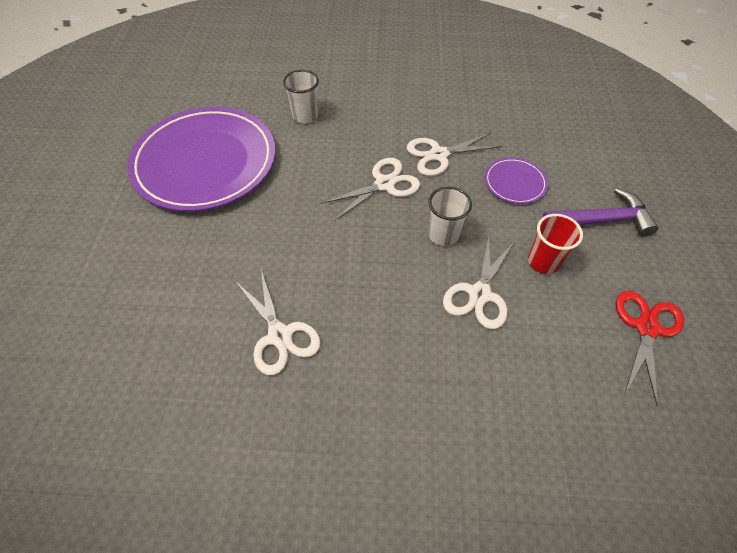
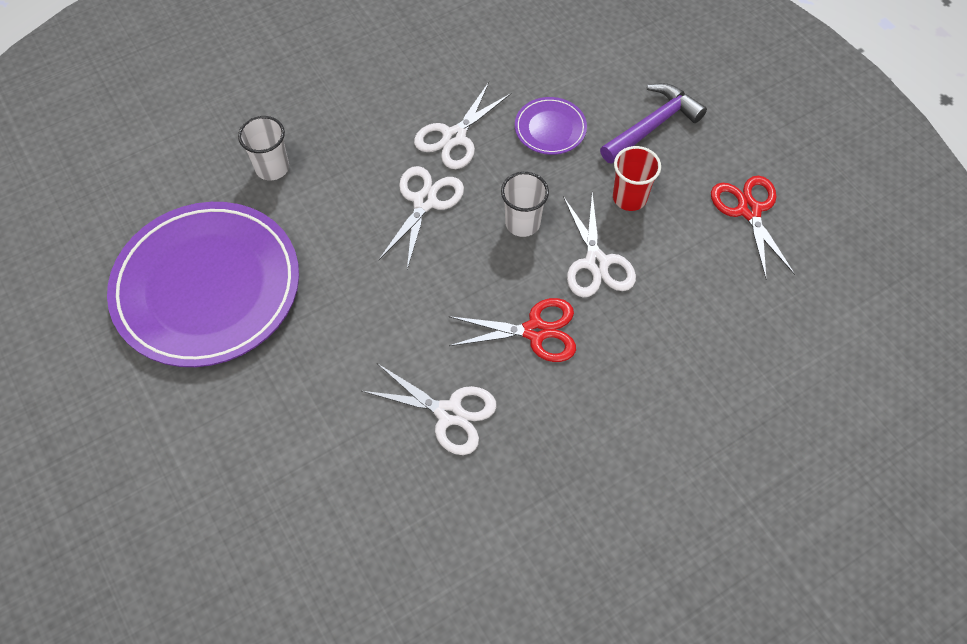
camera: 35 degrees left, 5 degrees up
(391, 316) = (535, 331): none -> red scissors

